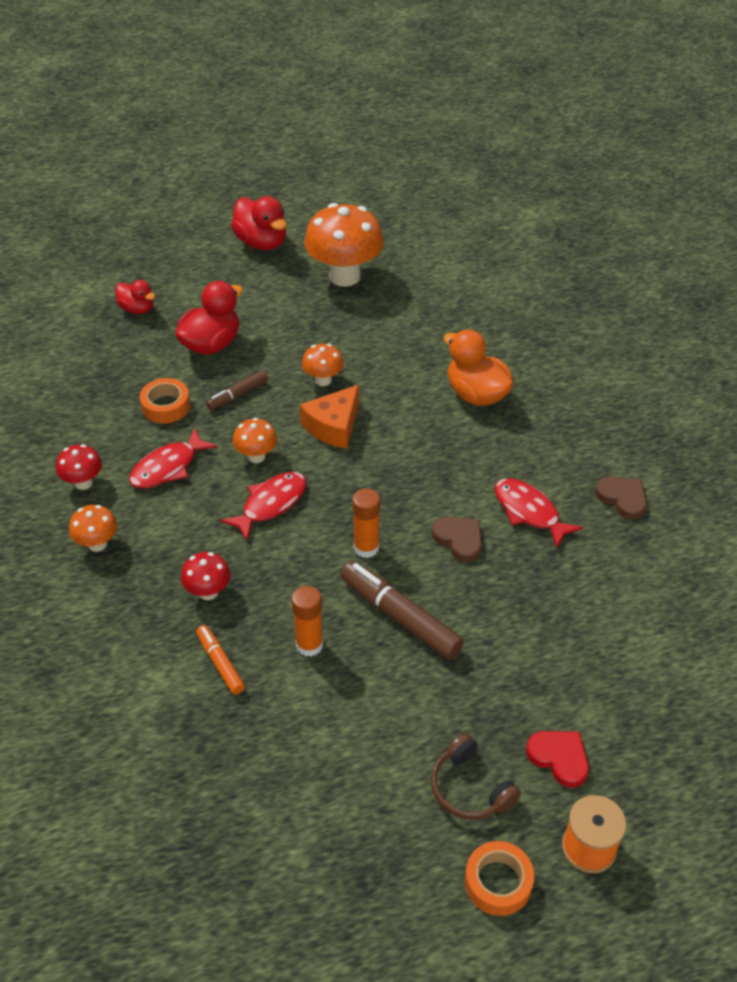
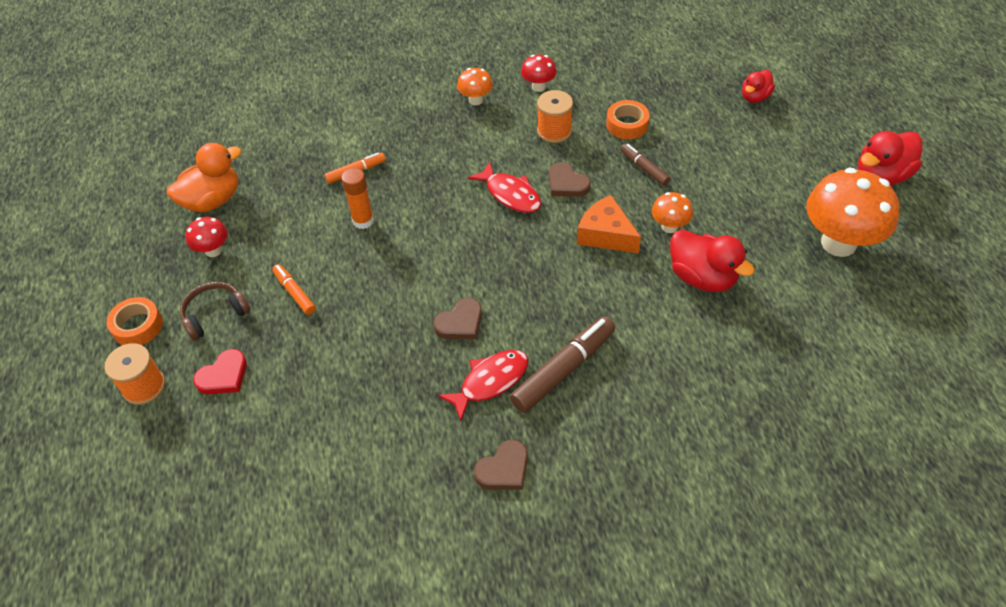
camera: 95 degrees right, 5 degrees up
(168, 467) = (554, 131): red fish -> orange spool
(208, 592) = (422, 162): red mushroom -> red mushroom (213, 251)
(211, 344) = (712, 148): red duck -> red duck (702, 277)
(256, 456) = (566, 183): orange mushroom -> brown heart
(366, 548) = (457, 256): orange glue stick -> none
(400, 617) = (380, 277): brown marker -> brown marker (563, 370)
(429, 703) = (295, 293): none -> orange marker
(476, 394) = (658, 350): orange duck -> orange duck (212, 200)

